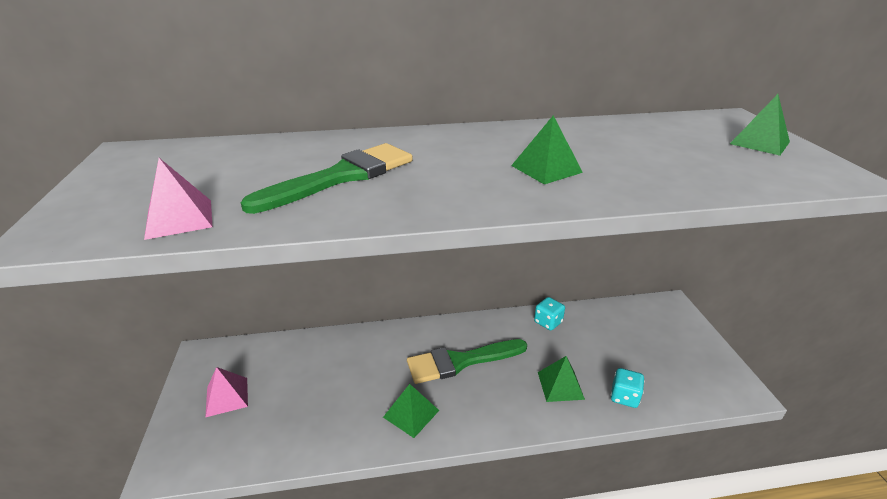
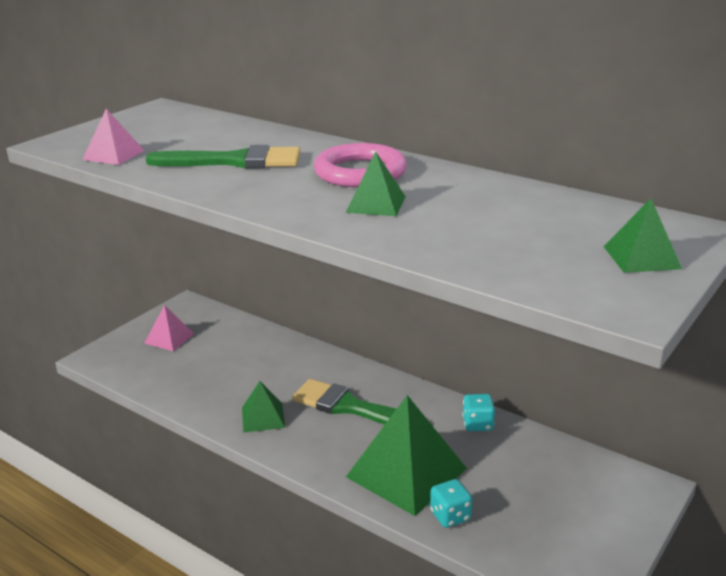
camera: 45 degrees right, 5 degrees down
(471, 149) = (360, 172): none -> pink ring
(560, 385) = (406, 472): green pyramid -> green pyramid, size x1.93

